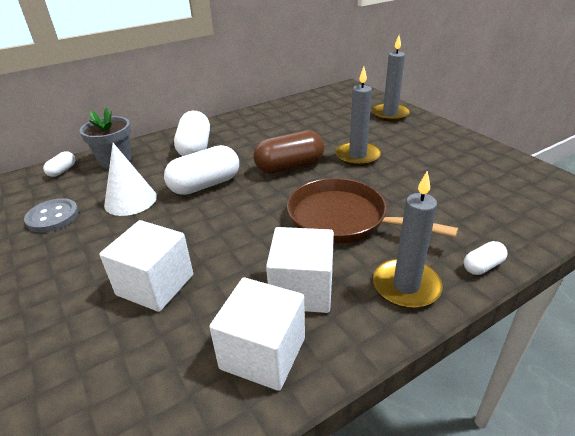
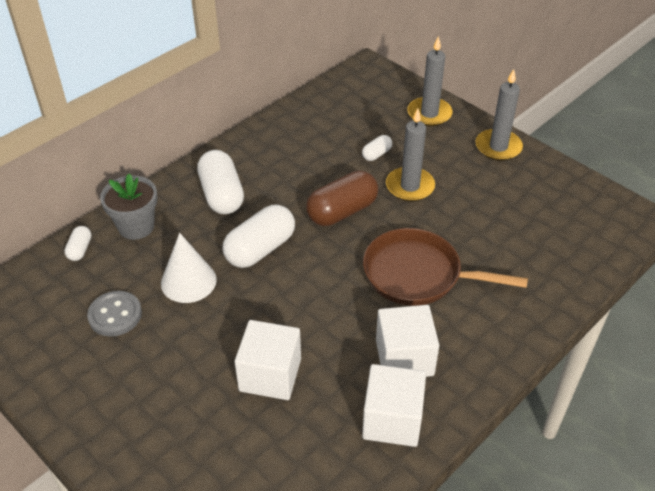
camera: 15 degrees left, 10 degrees up
(406, 286) = (491, 339): grey candle -> grey candle (498, 147)
(482, 266) = (550, 309): white capsule -> white capsule (376, 154)

